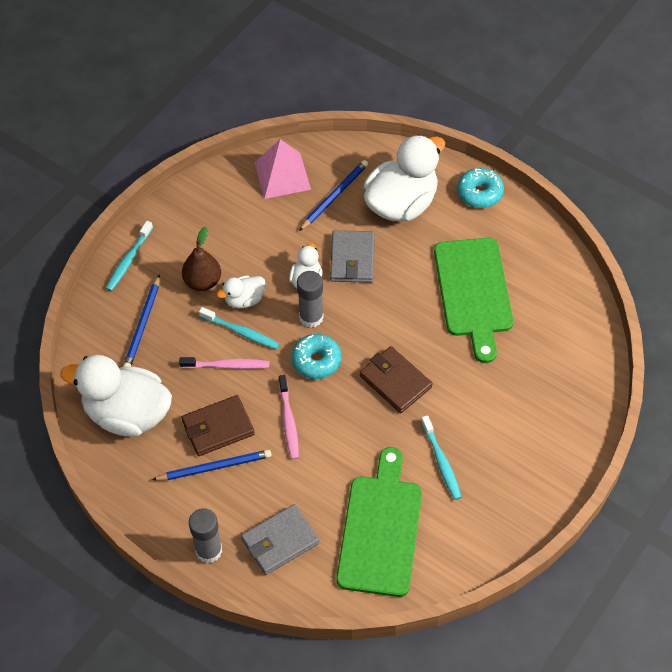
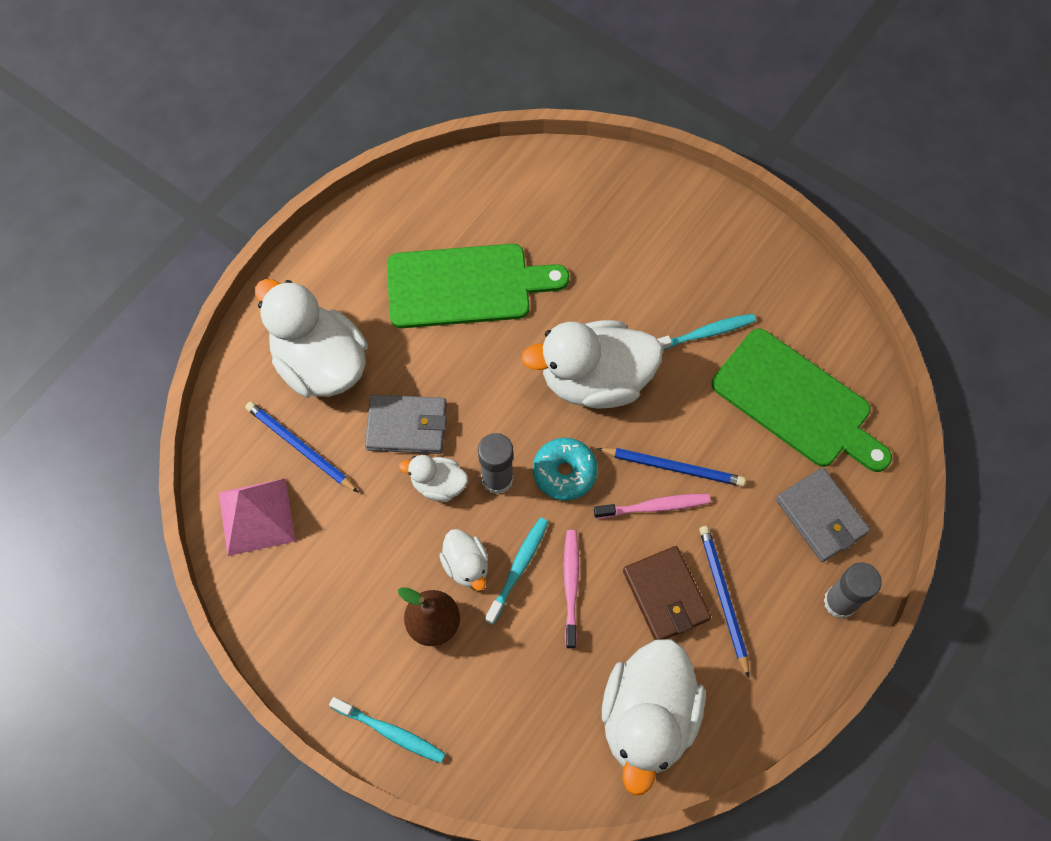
camera: 90 degrees left, 10 degrees up
(143, 325) = (503, 704): blue pencil -> blue pencil (673, 467)
(380, 529) = (797, 402): green cutting board -> green cutting board turned 150 degrees counterclockwise
(395, 381) = (595, 380): brown wallet -> white duck
(480, 193) = (312, 270): turquoise donut -> none

